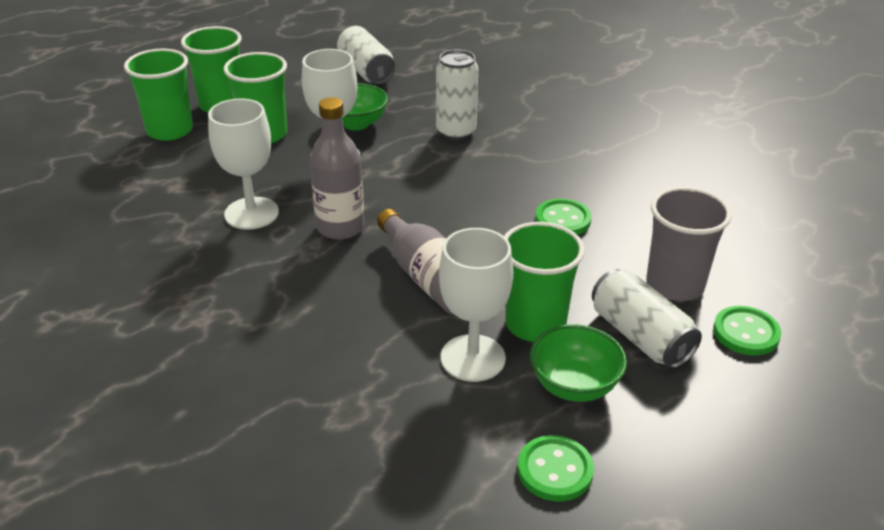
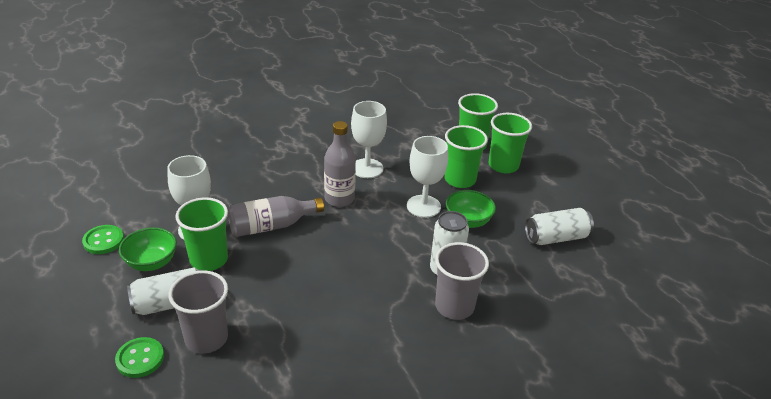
camera: 100 degrees right, 0 degrees up
(511, 123) = (454, 306): none -> grey cup
(562, 220) = (307, 301): green button -> none

